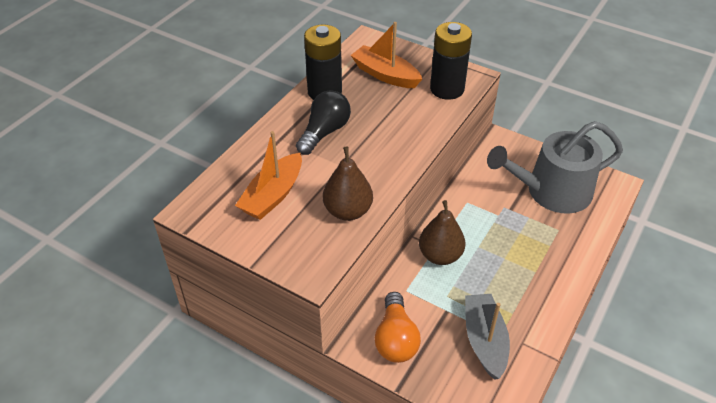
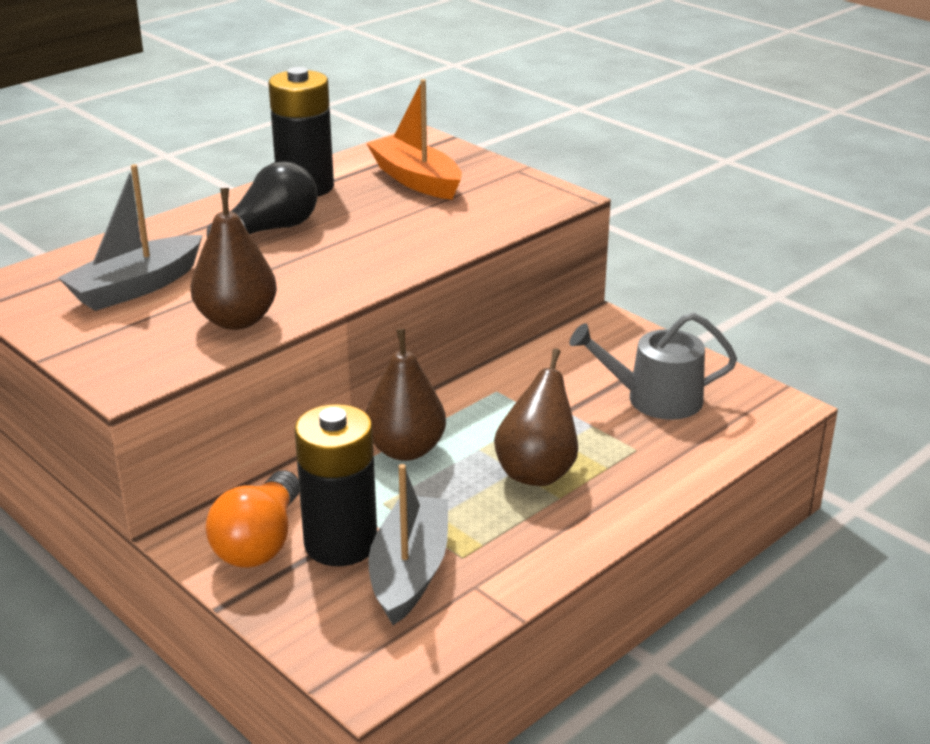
camera: 15 degrees right, 15 degrees down
(273, 195) = (136, 287): orange boat -> grey boat
(447, 89) = (504, 206): black battery -> black battery (340, 543)
(516, 256) = (537, 472): none -> brown pear
(552, 192) = (655, 399): grey watering can -> grey watering can, size x0.63

